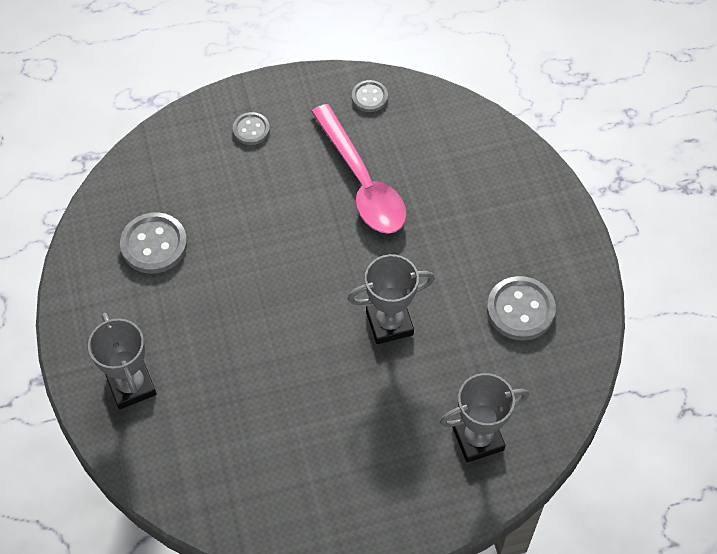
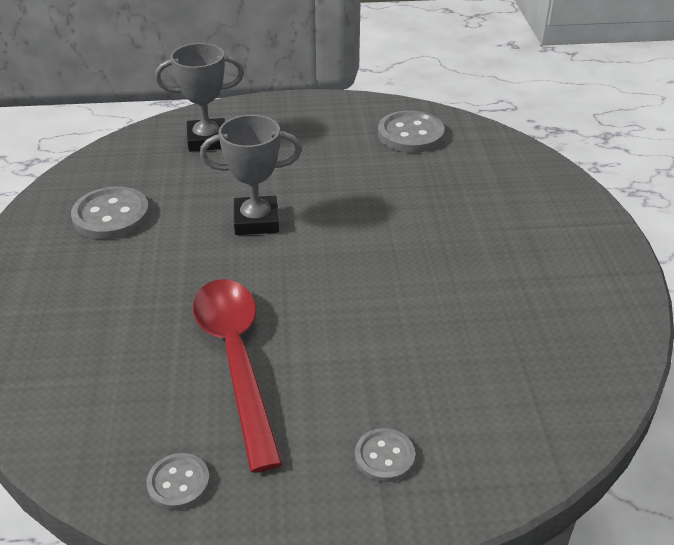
camera: 170 degrees left, 20 degrees down
(131, 386) = (540, 205): grey trophy -> none
(154, 244) = (528, 324): grey button -> grey button (410, 134)
(362, 182) = (236, 360): pink spoon -> red spoon

